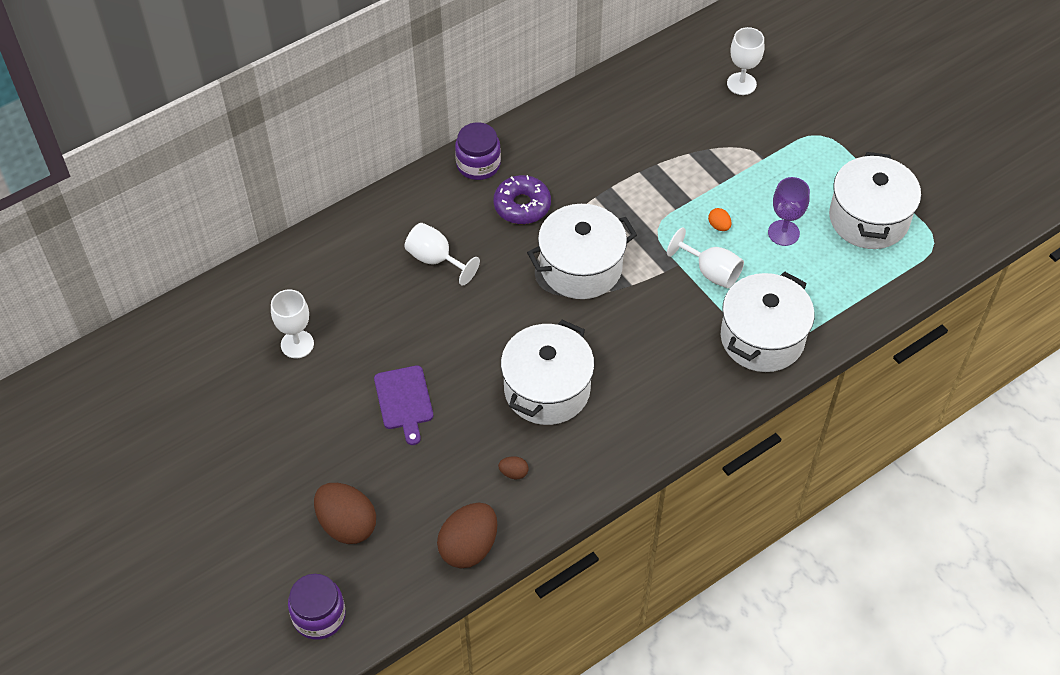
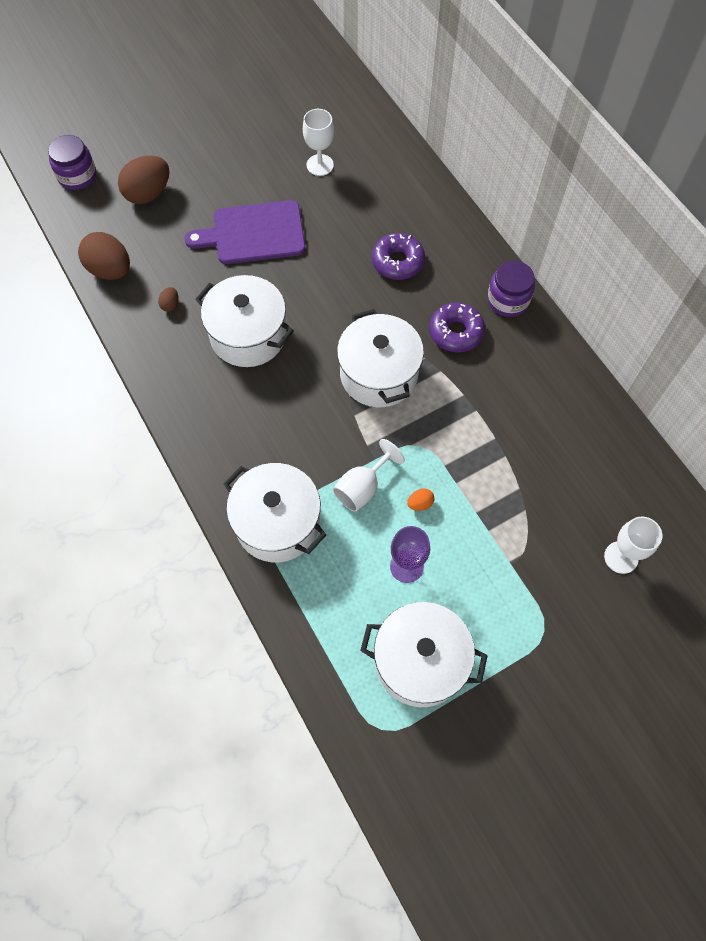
camera: 95 degrees right, 10 degrees up
(404, 401) = (253, 233): purple cutting board -> purple cutting board, size x1.59
(436, 259) = (397, 262): white goblet -> purple donut

